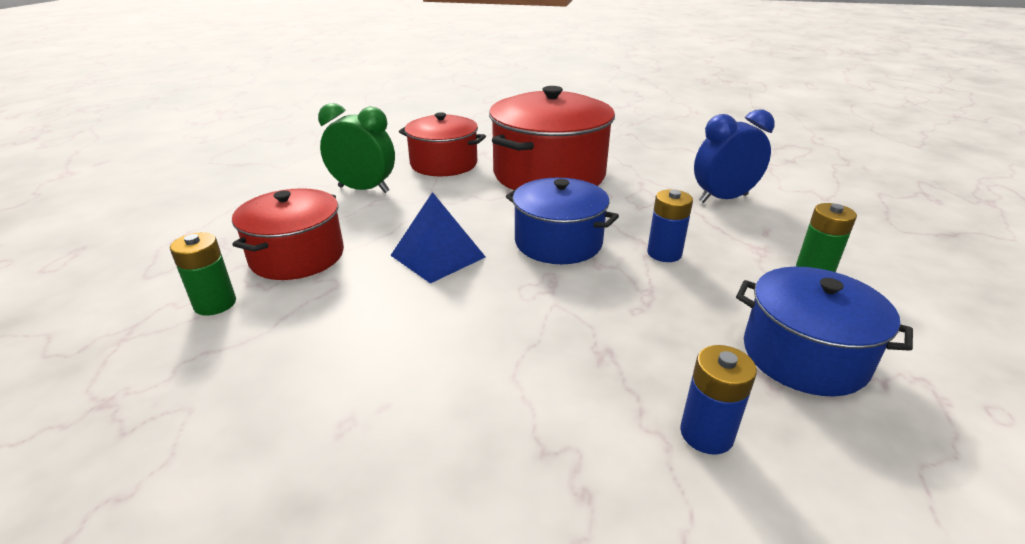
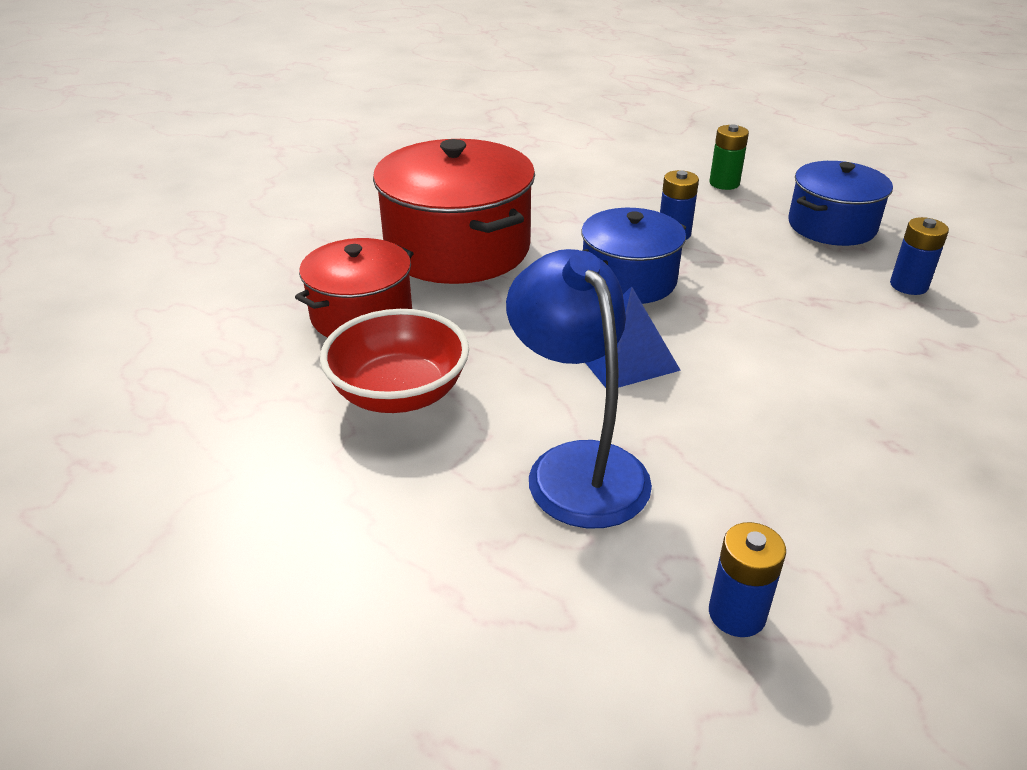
camera: 70 degrees left, 5 degrees up
(133, 339) = (737, 614): none -> blue battery
(215, 304) = (673, 540): green battery -> none
(297, 256) = (577, 466): red pot -> blue lamp
(364, 189) = (399, 394): green clock -> red bowl
(723, 198) = (584, 177): blue clock -> none

